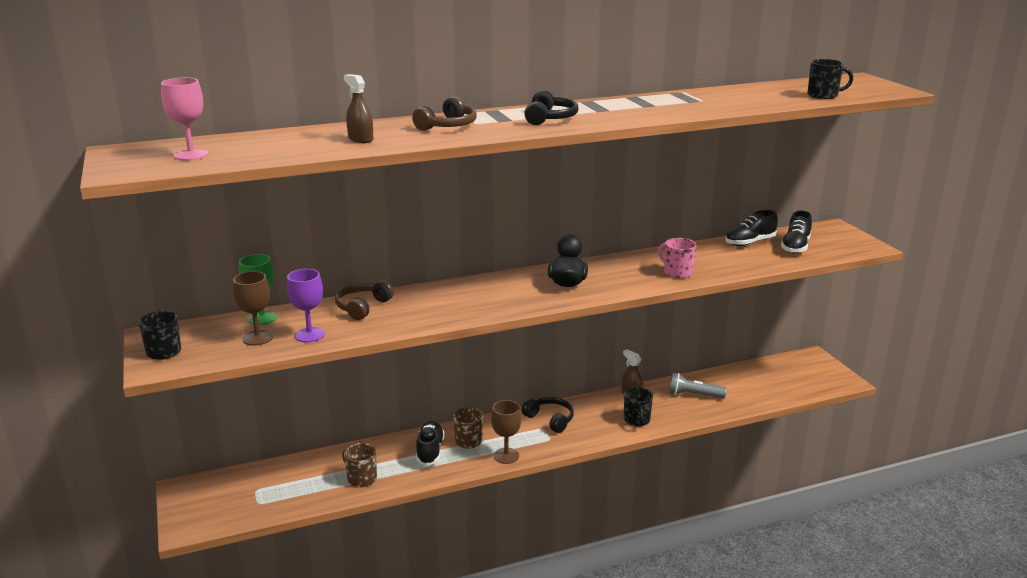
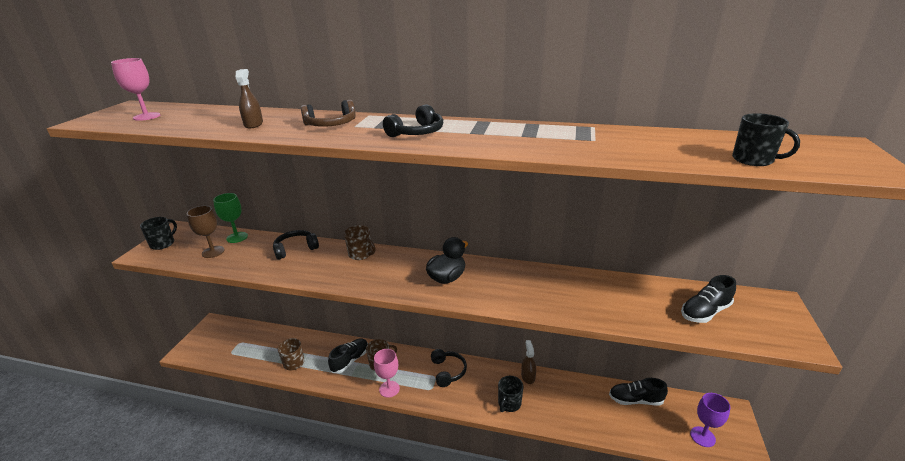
camera: 35 degrees right, 5 degrees up
(309, 335) = (238, 260): purple goblet -> purple goblet (702, 436)
(363, 307) = (295, 249): brown headphones -> black headphones
(448, 290) = (360, 254): none -> brown mug
(506, 456) = (389, 389): brown goblet -> pink goblet
(677, 272) = (549, 300): pink mug -> none
(694, 395) = (578, 401): grey flashlight -> none
(749, 242) = (659, 290): black shoe -> black shoe (635, 400)

